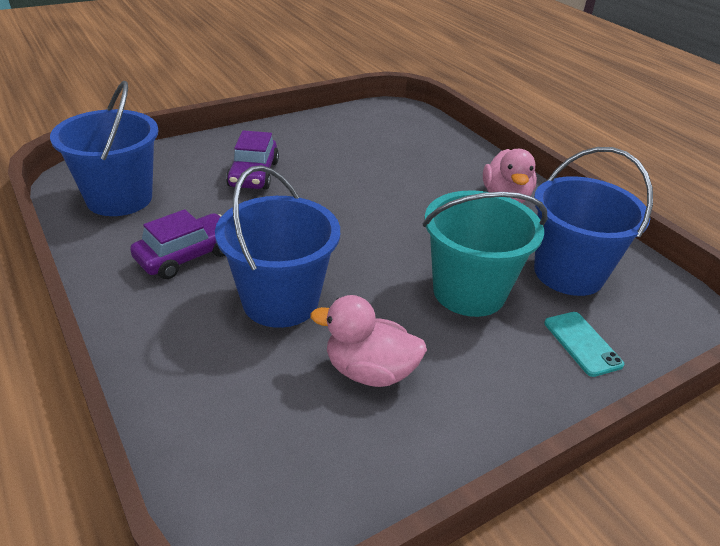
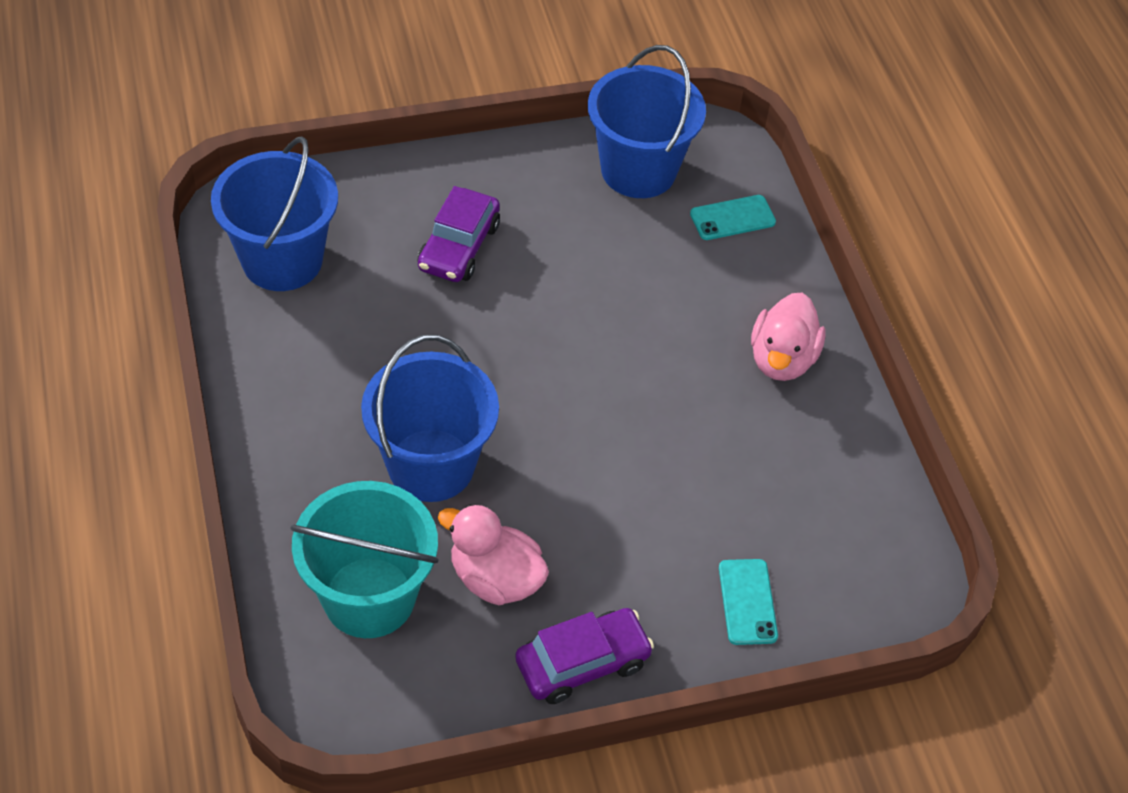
camera: 15 degrees right, 15 degrees up
(186, 256) = (343, 374): purple car -> purple car (582, 663)
(429, 138) = (732, 218): none -> turquoise phone
(469, 292) = (653, 501): turquoise bucket -> turquoise bucket (369, 597)
(568, 273) = (792, 502): blue bucket -> blue bucket (638, 170)

